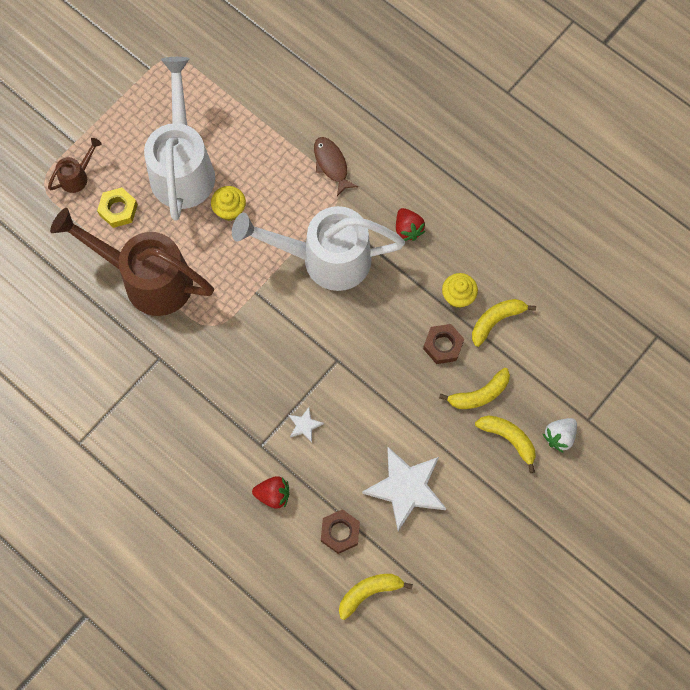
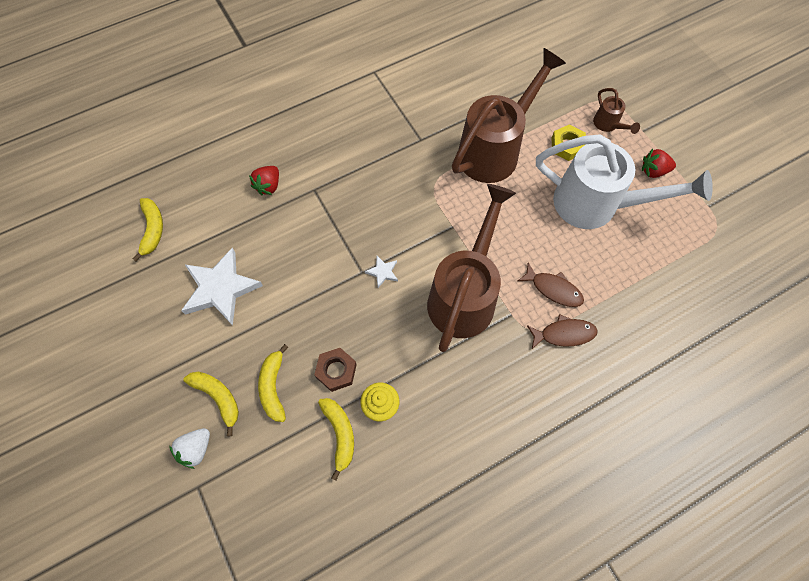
camera: 110 degrees right, 5 degrees down
(230, 210) = (541, 230): yellow cupcake -> none
(290, 184) = (553, 289): none -> brown fish
(304, 425) = (315, 227): white star -> white star (383, 272)
(324, 258) = (465, 294): white watering can -> brown watering can
(340, 532) = (212, 224): brown nut -> none
(408, 229) = (470, 383): red strawberry -> red strawberry (653, 171)
(509, 439) = (218, 397): yellow banana -> yellow banana turned 105 degrees counterclockwise
(559, 436) = (196, 449): white strawberry -> white strawberry turned 120 degrees counterclockwise

